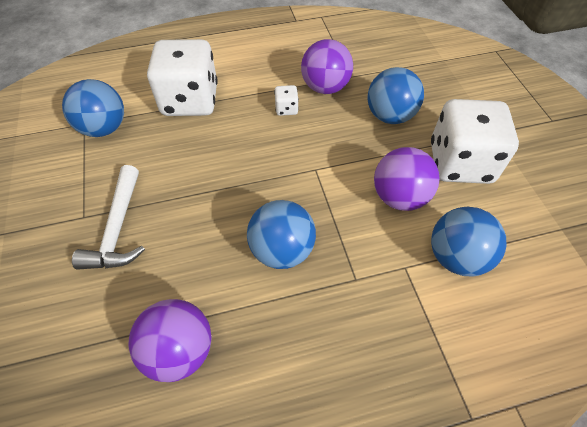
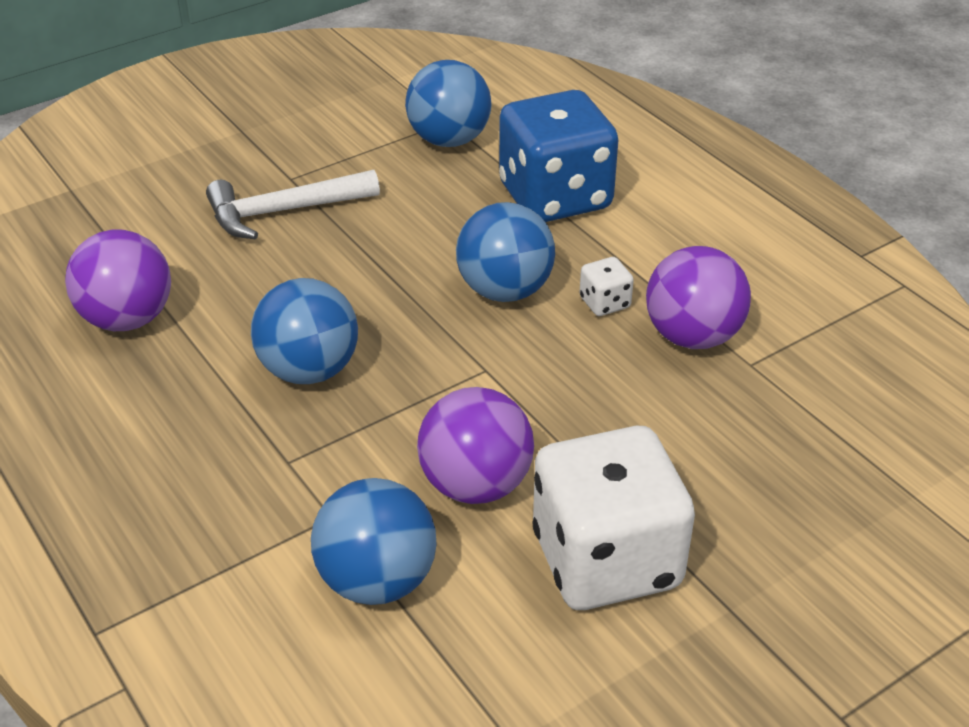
camera: 70 degrees right, 15 degrees down
(190, 101) = (555, 197): white dice -> blue dice
(390, 116) = (673, 438): blue ball -> blue ball (505, 290)

